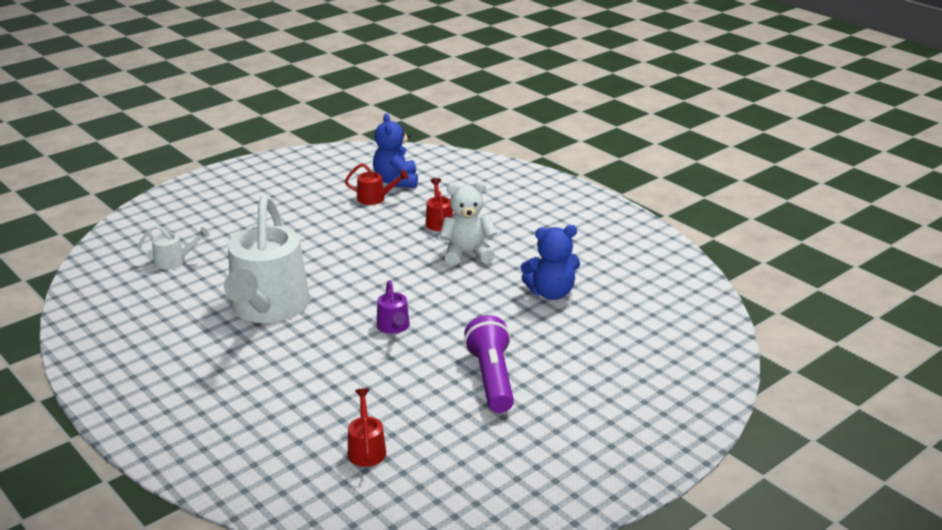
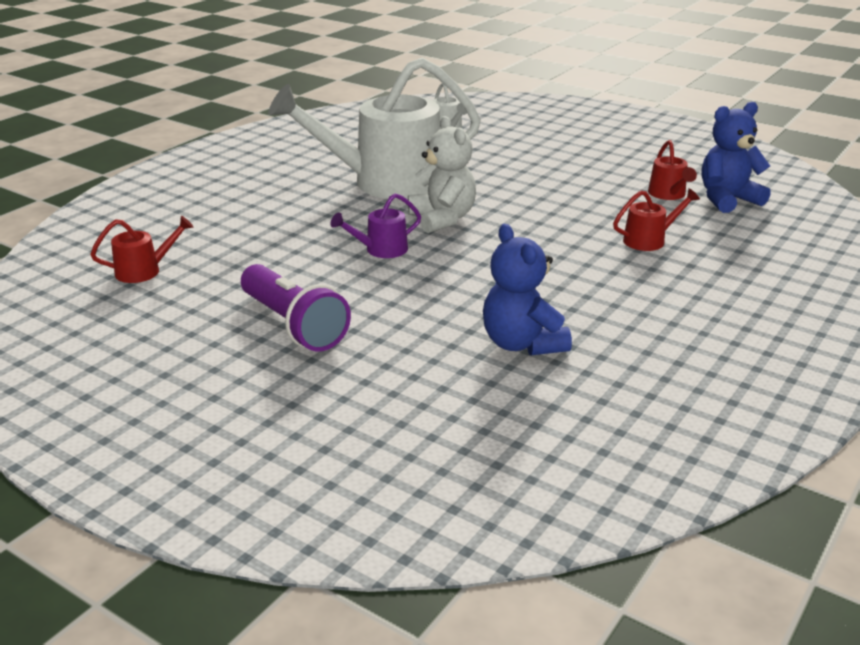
camera: 75 degrees right, 0 degrees up
(467, 253) = (582, 270): white teddy bear -> white teddy bear (442, 219)
(491, 378) = (293, 325): purple flashlight -> purple flashlight turned 75 degrees clockwise

